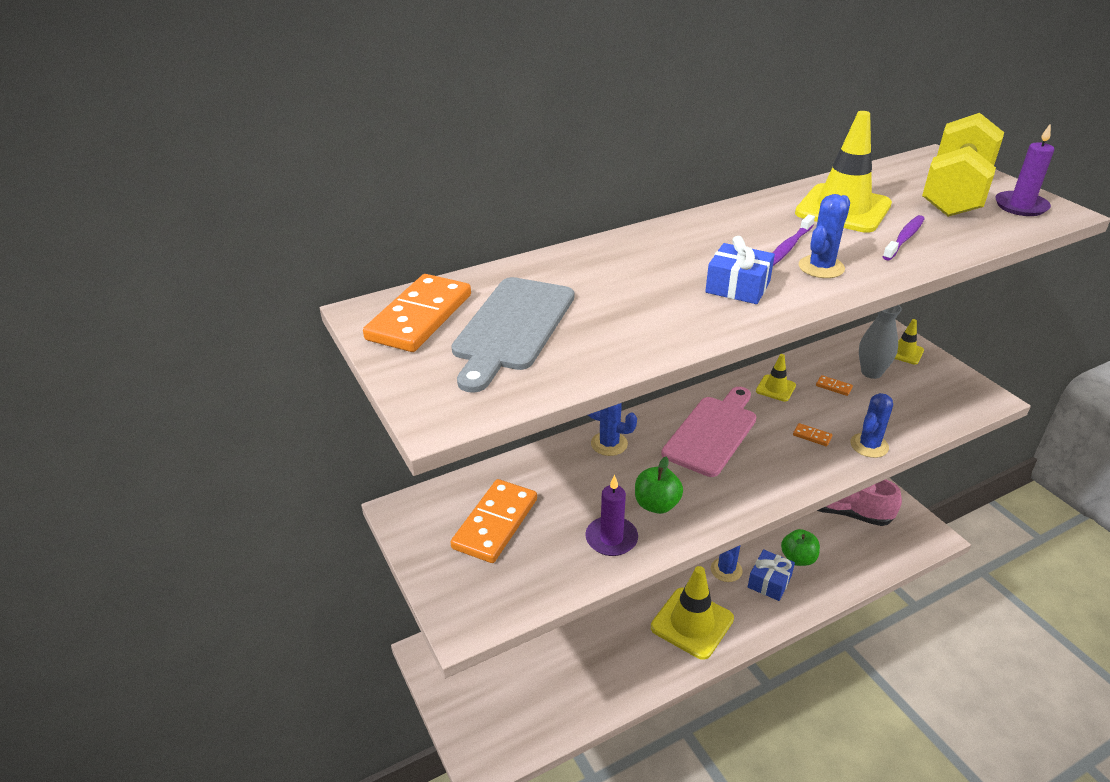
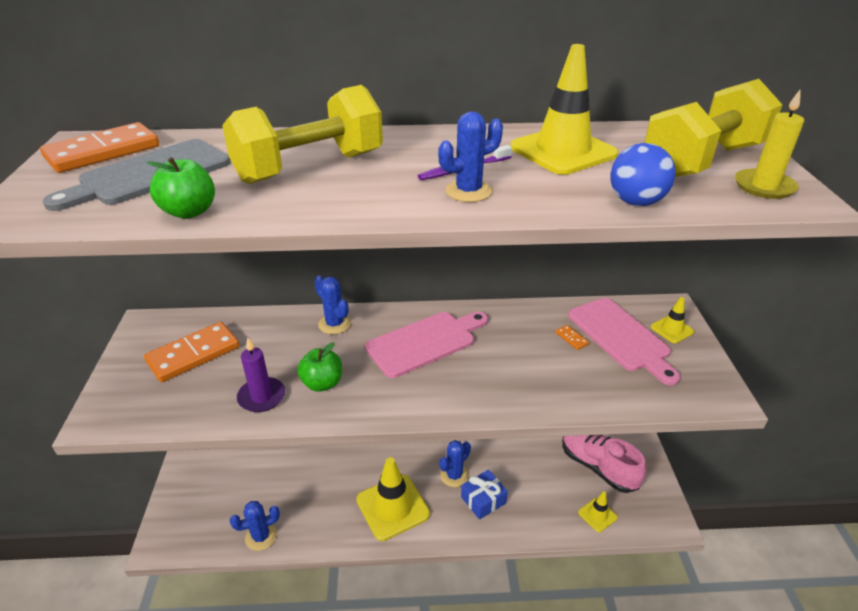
camera: 25 degrees right, 0 degrees up
(655, 280) = (310, 167): none -> yellow dumbbell
(737, 287) = (368, 189): blue gift -> none
(775, 388) = (516, 323): yellow traffic cone -> yellow traffic cone (597, 515)
(798, 558) = (524, 490): green apple -> green apple (189, 212)
(812, 436) = (510, 373): orange domino -> none
(869, 445) = (556, 399): blue cactus -> blue cactus (261, 536)
(871, 372) = (621, 337): grey vase -> pink cutting board
(904, 238) = (588, 187): purple toothbrush -> none
(953, 243) = (636, 202): none -> blue ball
(1021, 206) = (764, 186): purple candle -> yellow candle

